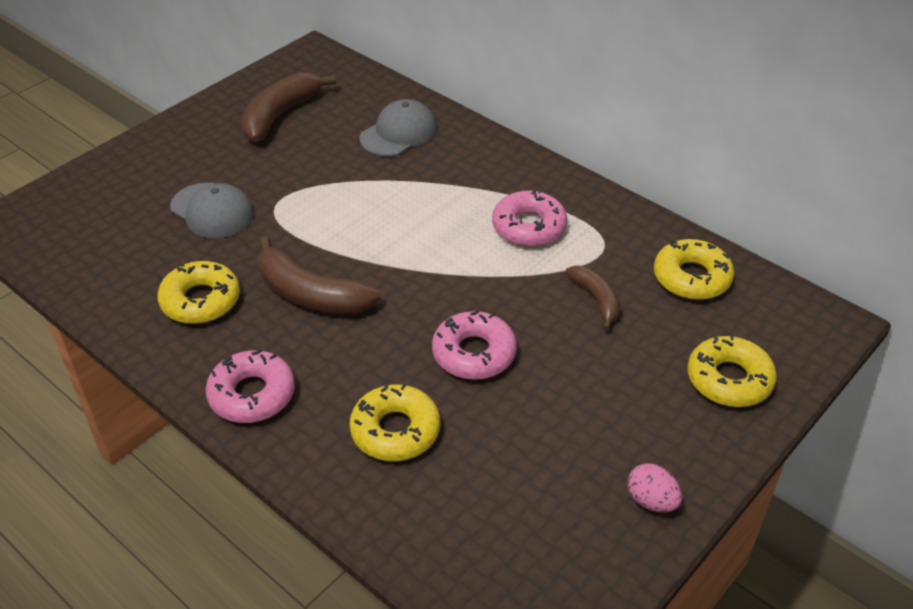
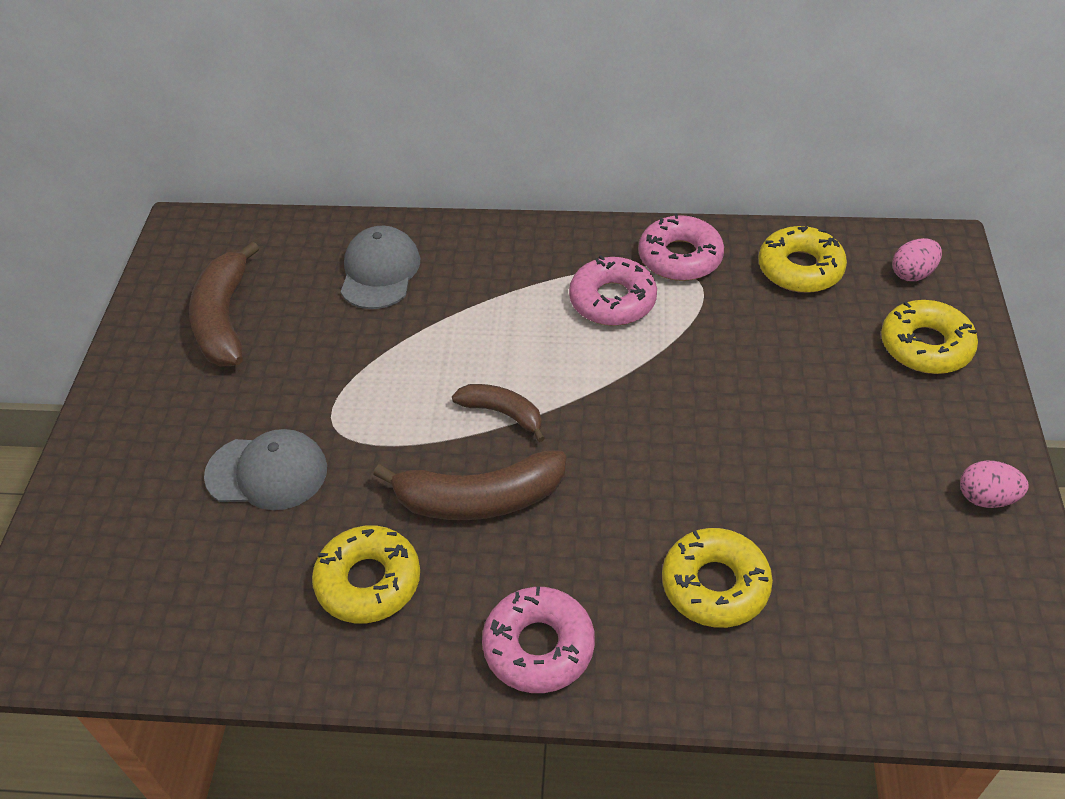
camera: 35 degrees left, 5 degrees up
(474, 353) = (700, 459): pink donut -> pink donut (680, 257)
(596, 300) = (746, 338): brown banana -> brown banana (502, 413)
(780, 327) = (912, 274): none -> pink egg

